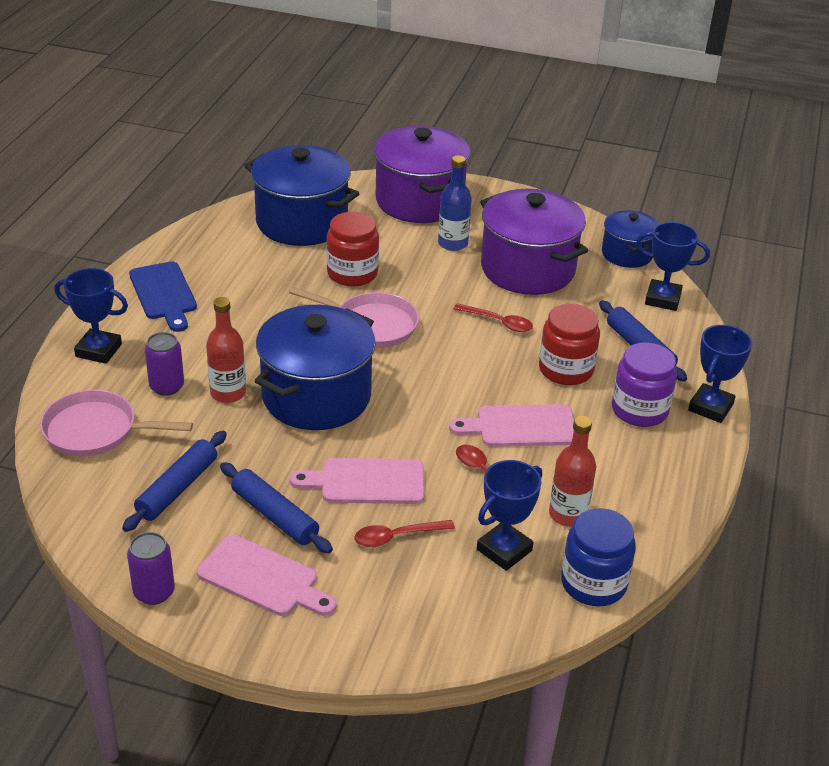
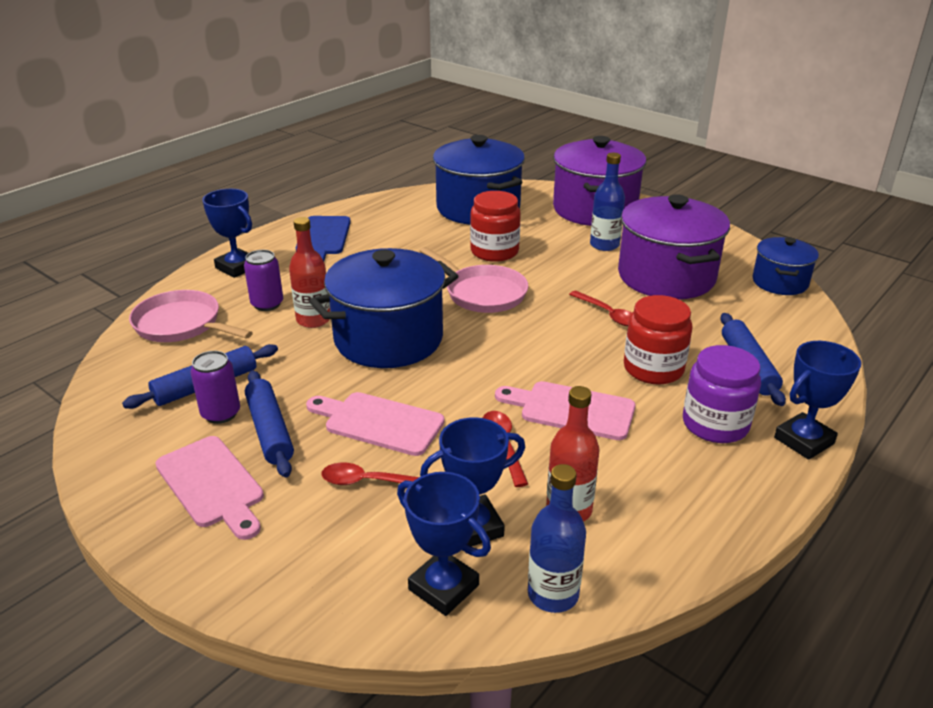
camera: 25 degrees right, 5 degrees down
(154, 592) = (107, 469): purple can -> purple can (221, 413)
(593, 583) = (553, 594): blue jar -> blue bottle
(662, 299) = (799, 327): blue trophy -> blue trophy (443, 587)

